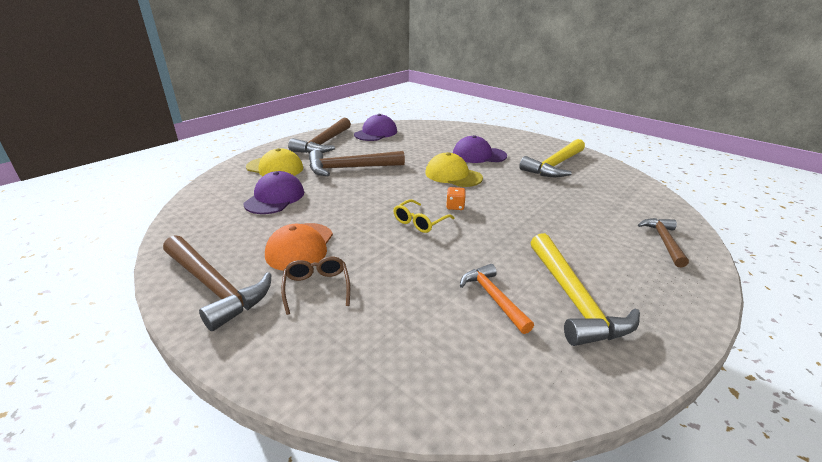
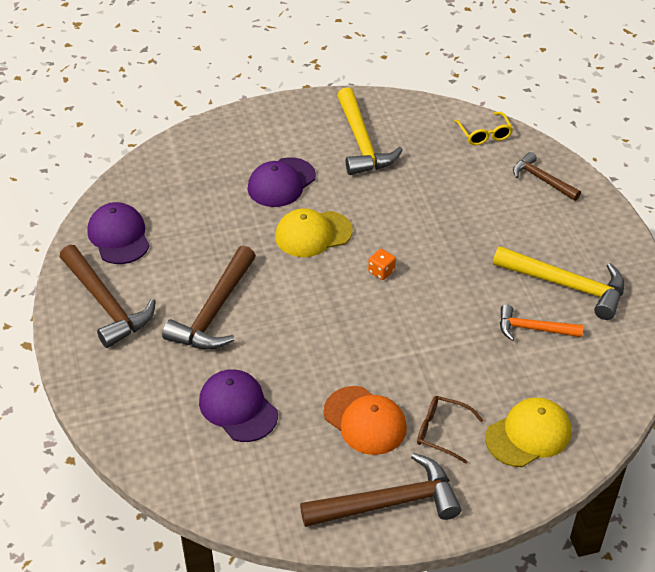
camera: 55 degrees left, 15 degrees up
(275, 168) = (147, 381): yellow cap -> yellow cap (528, 434)
(419, 222) = (389, 313): yellow glasses -> yellow glasses (484, 134)

